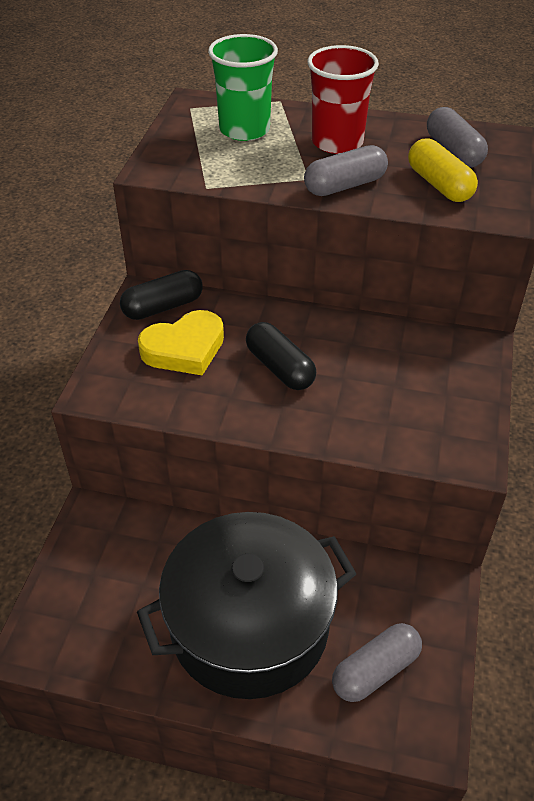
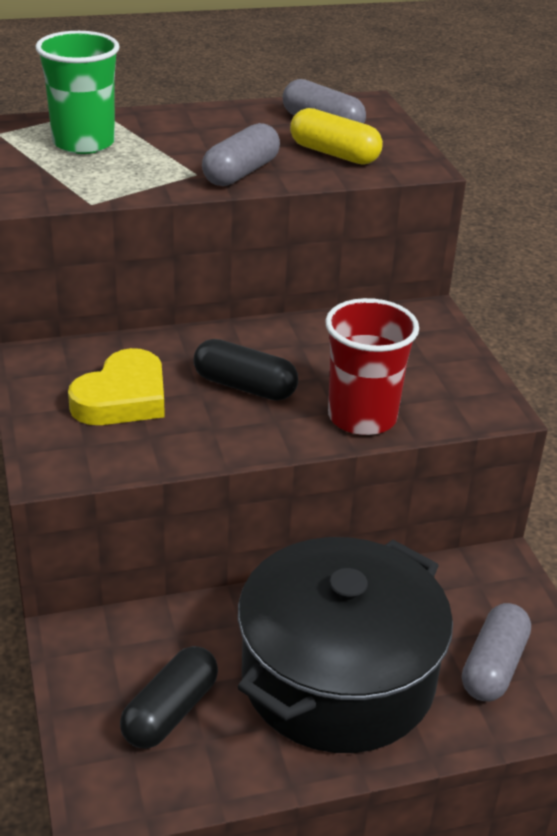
camera: 30 degrees left, 10 degrees down
(163, 307) = (62, 364): black capsule -> black capsule (170, 711)
(337, 142) = (197, 136): red cup -> red cup (362, 417)

